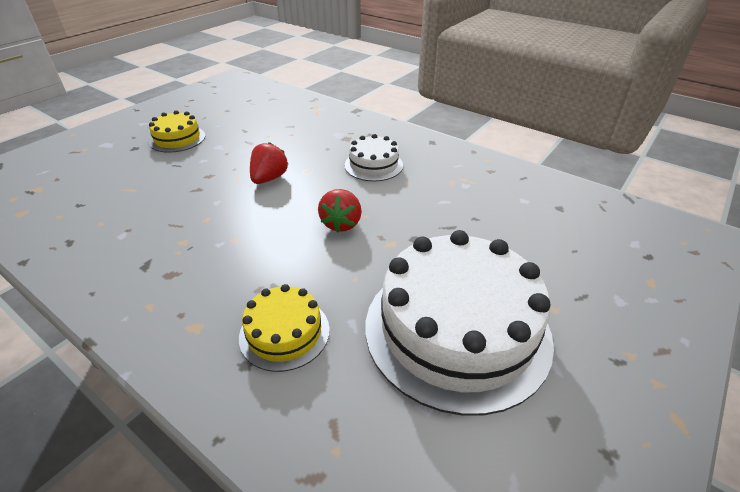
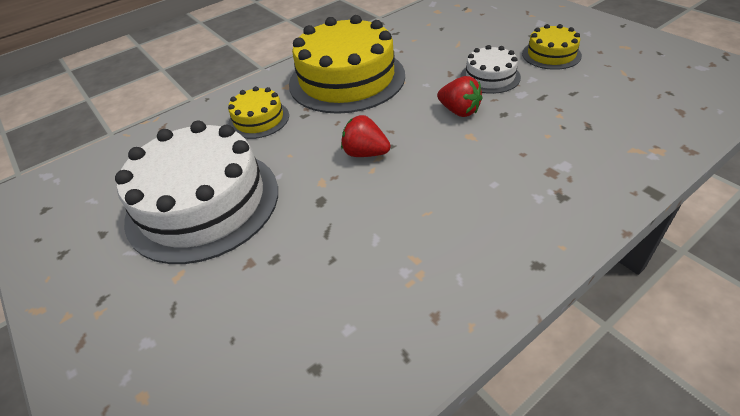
camera: 110 degrees right, 5 degrees up
(190, 265) = (347, 79): none -> yellow cake
(373, 165) = (474, 189): white cake -> white cake (490, 77)

